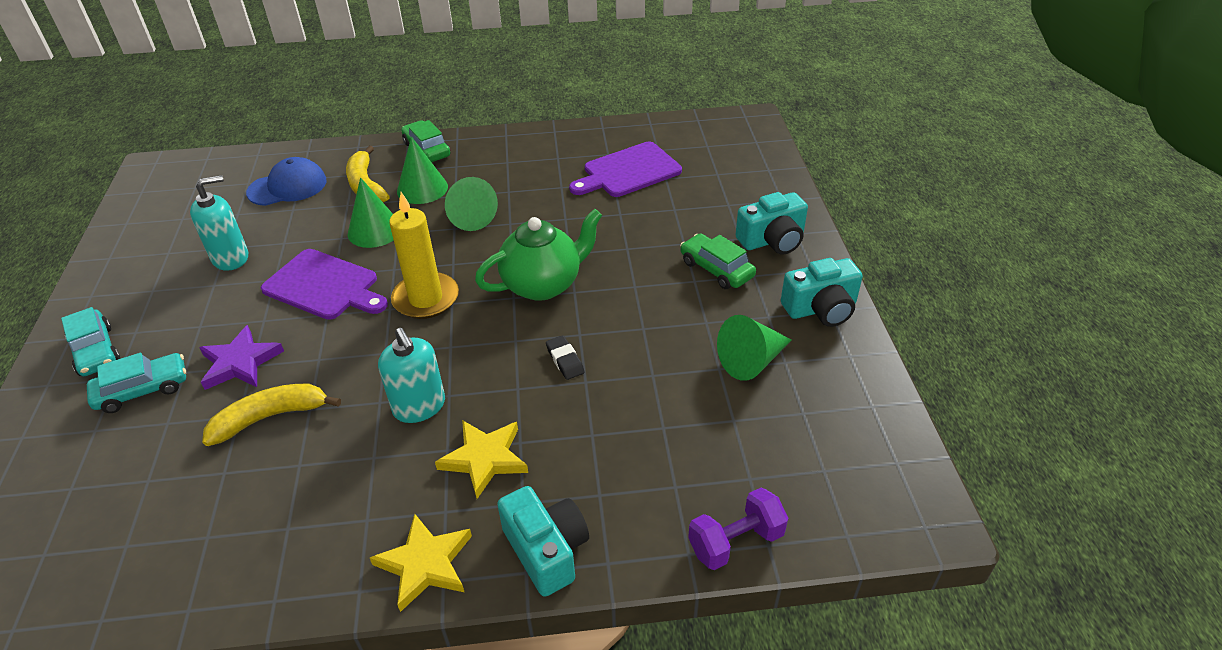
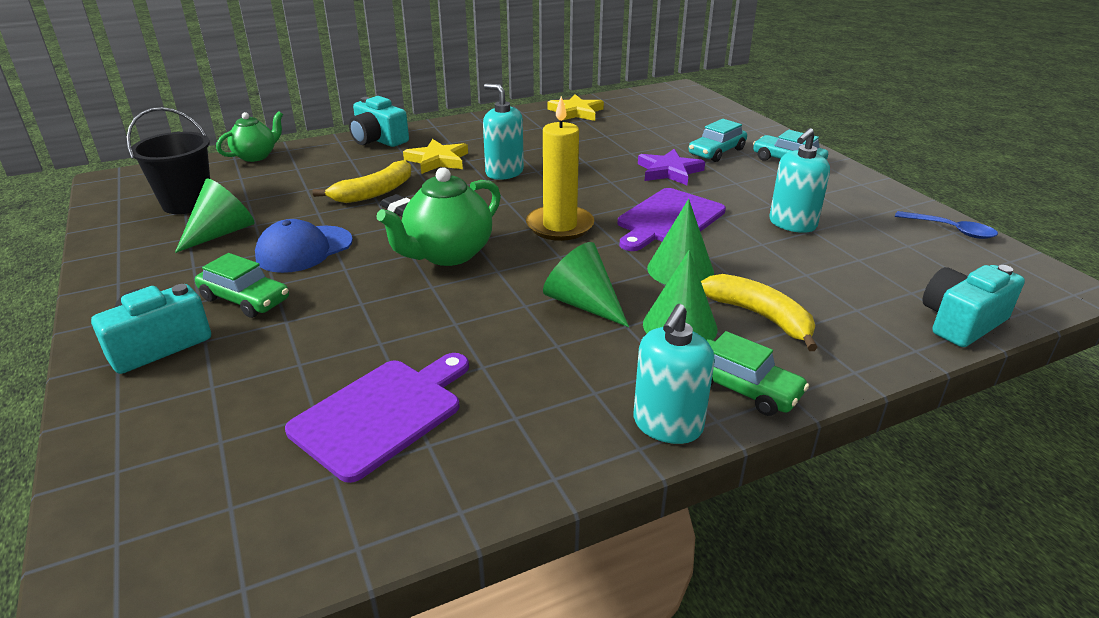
camera: 160 degrees right, 10 degrees down
(125, 225) = (951, 230): none -> blue spoon
(270, 417) = (607, 155): yellow banana -> yellow banana (374, 192)
(287, 187) = (855, 296): blue cap -> blue cap (304, 249)
(324, 286) = (668, 219): purple cutting board -> purple cutting board turned 60 degrees counterclockwise
(425, 564) = (448, 128): yellow star -> yellow star (576, 112)
(483, 141) = (667, 425): none -> turquoise soap dispenser
(735, 542) = (256, 156): purple dumbbell -> green teapot
(804, 429) = (187, 203): none -> black bucket
(821, 308) = (128, 282): turquoise camera -> turquoise camera (961, 322)

